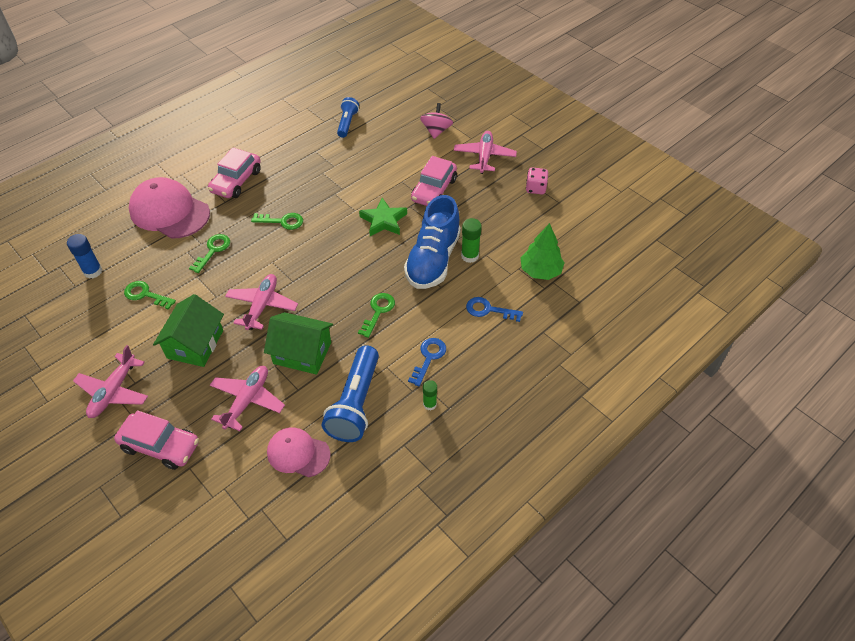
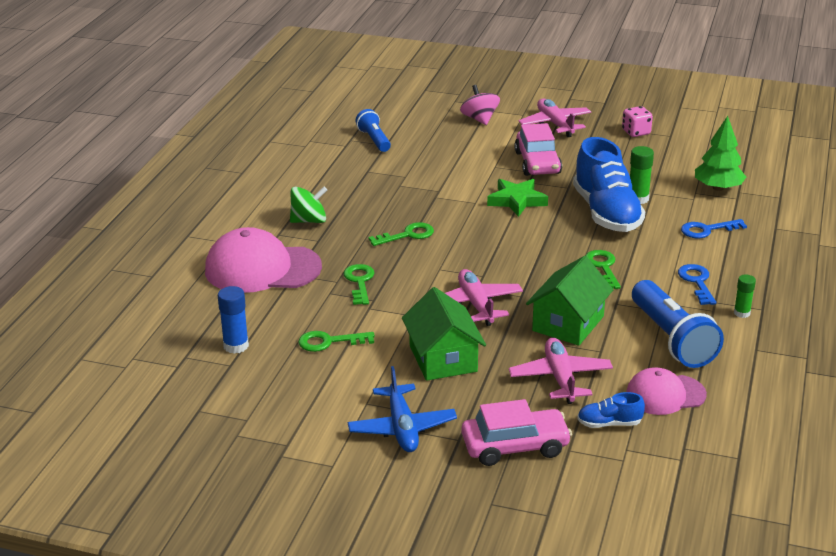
camera: 30 degrees left, 20 degrees down
(114, 391) = (402, 428): pink plane -> blue plane
(236, 181) = (309, 221): pink car -> green spinning top
(236, 459) = (609, 423): none -> blue shoe
(302, 353) = (568, 323): green house -> green house turned 45 degrees counterclockwise

